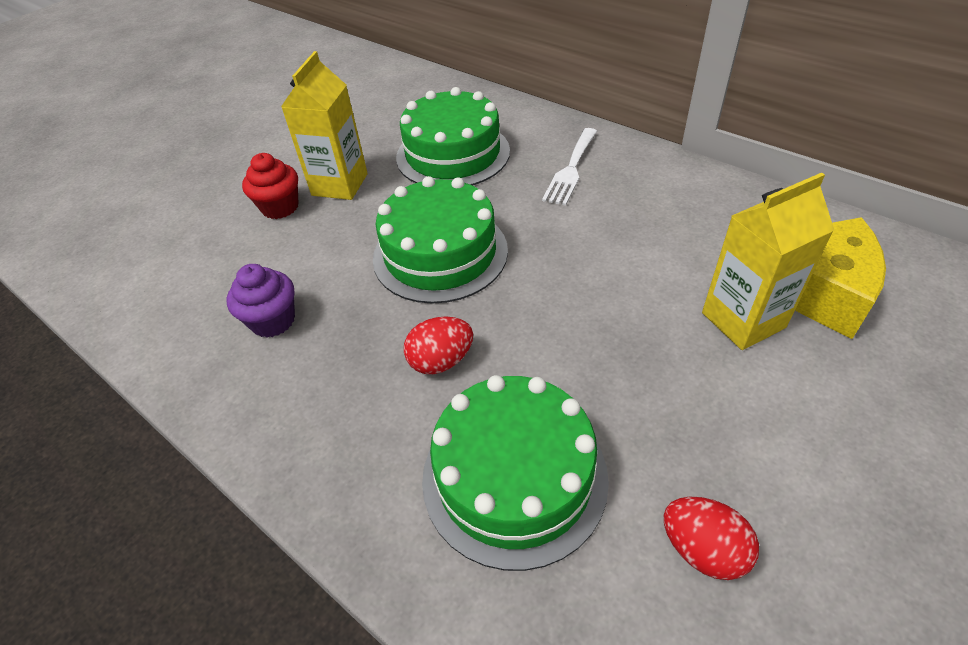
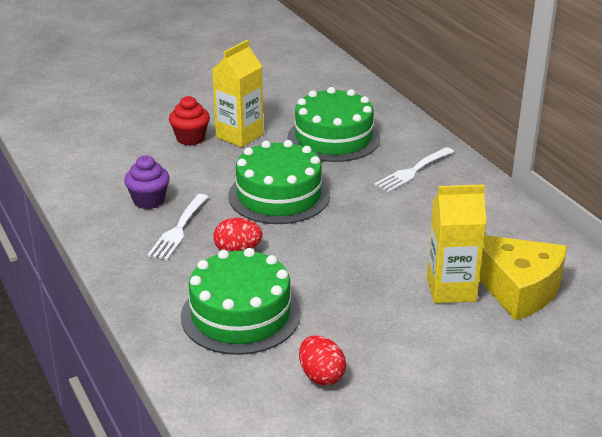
camera: 20 degrees right, 15 degrees down
(340, 355) = (178, 230): none -> white fork

